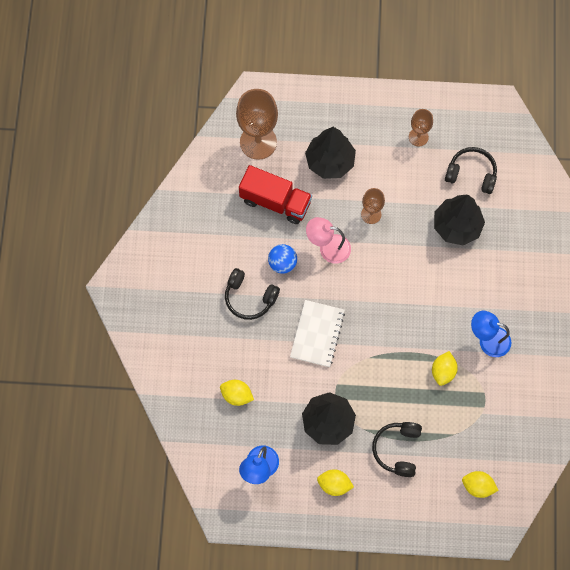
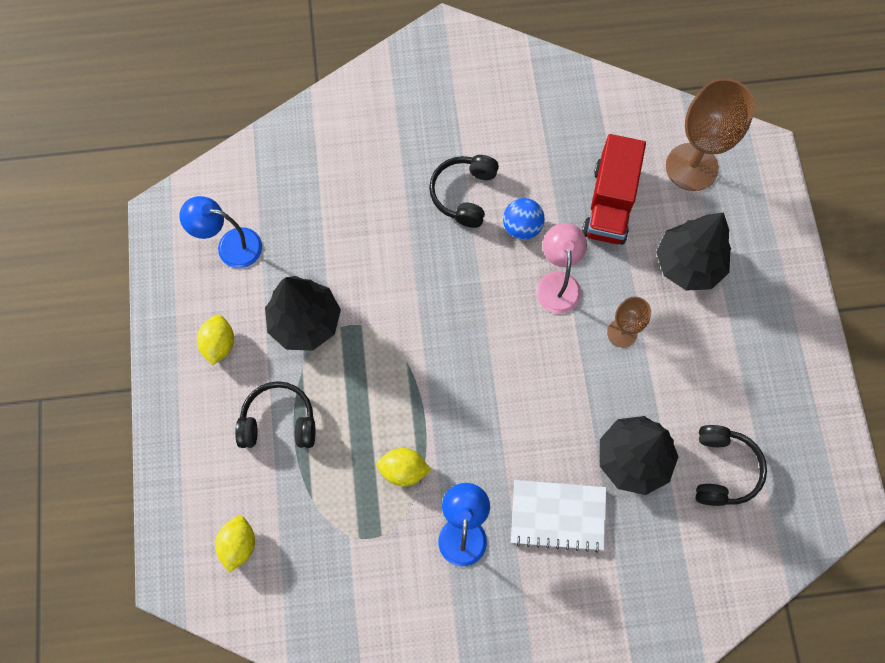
camera: 80 degrees right, 0 degrees up
(236, 395) = (326, 201): yellow lemon -> none
(317, 334) = (428, 288): white notebook -> white notebook (558, 516)
(418, 137) = (761, 382): brown goblet -> none

